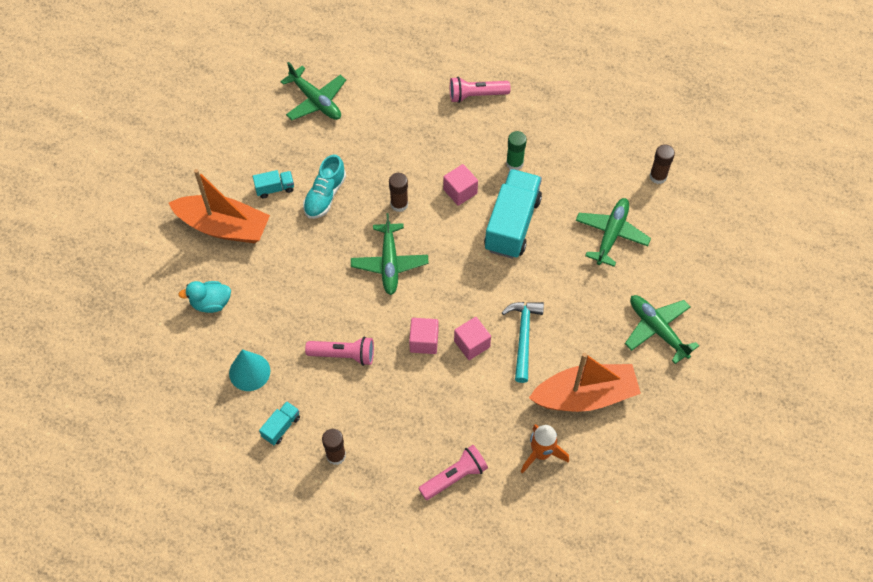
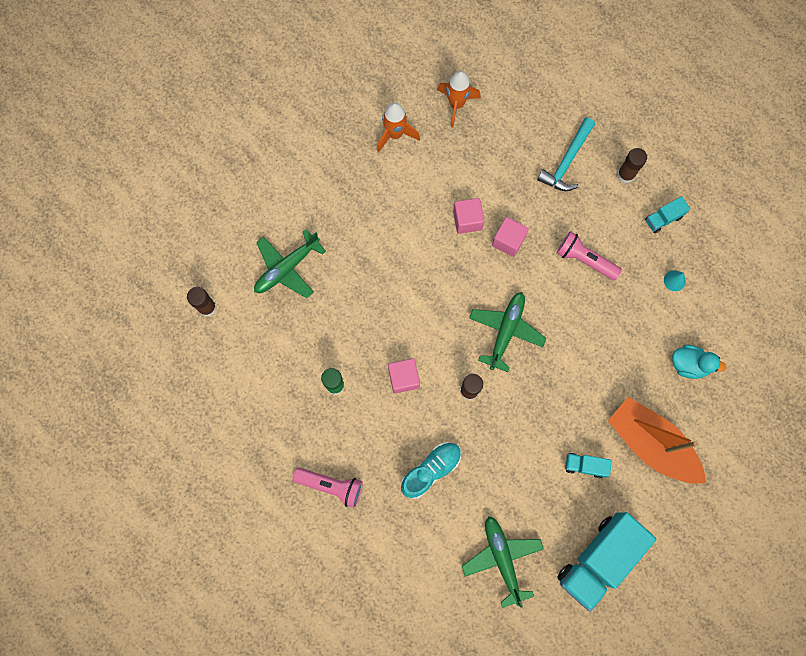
camera: 155 degrees left, 15 degrees up
(249, 372) = (674, 280): turquoise cone -> turquoise cone, size x0.55
(325, 195) = (538, 434): turquoise shoe -> turquoise shoe (431, 470)
(454, 477) = (535, 116): pink flashlight -> none
(512, 224) = (372, 320): turquoise truck -> turquoise truck (598, 559)
(523, 337) = (419, 207): turquoise hammer -> turquoise hammer (567, 161)
(585, 396) = (395, 134): orange boat -> orange rocket
(657, 329) = (301, 163): green plane -> none

